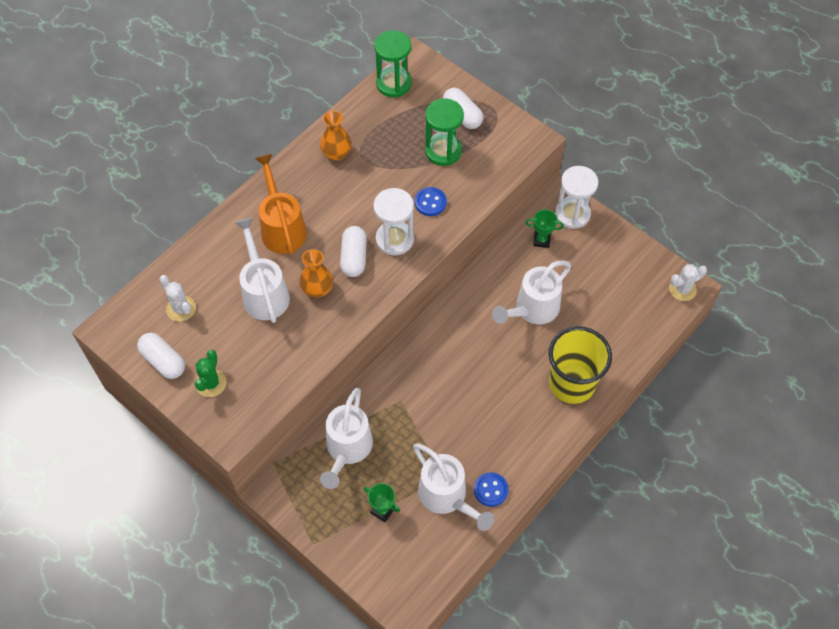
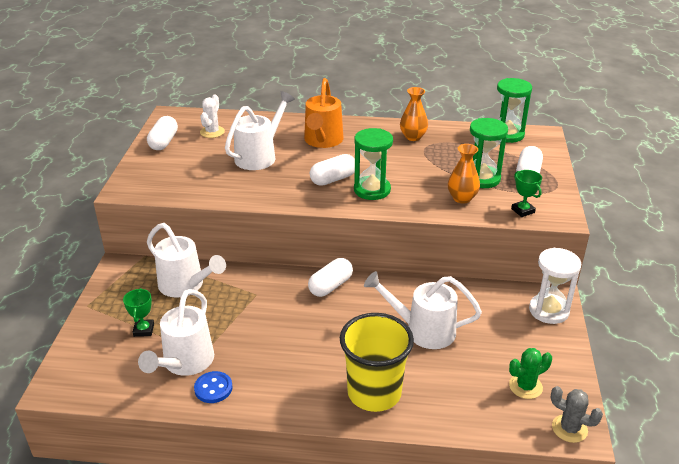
camera: 55 degrees right, 25 degrees down
(211, 383) = (162, 166): green cactus -> green cactus (525, 386)
(282, 227) = (322, 141): orange watering can -> orange watering can turned 150 degrees clockwise
(317, 289) = (287, 175): orange vase -> orange vase (462, 198)
(347, 450) = (186, 286): white watering can -> white watering can turned 120 degrees counterclockwise
(394, 239) = (372, 190): white hourglass -> green hourglass
(430, 202) = (427, 192): blue button -> none
(433, 340) = (330, 286): none -> white capsule
(541, 240) = (498, 304): green trophy -> green trophy (523, 211)
(682, 289) = (569, 428): white cactus -> grey cactus

